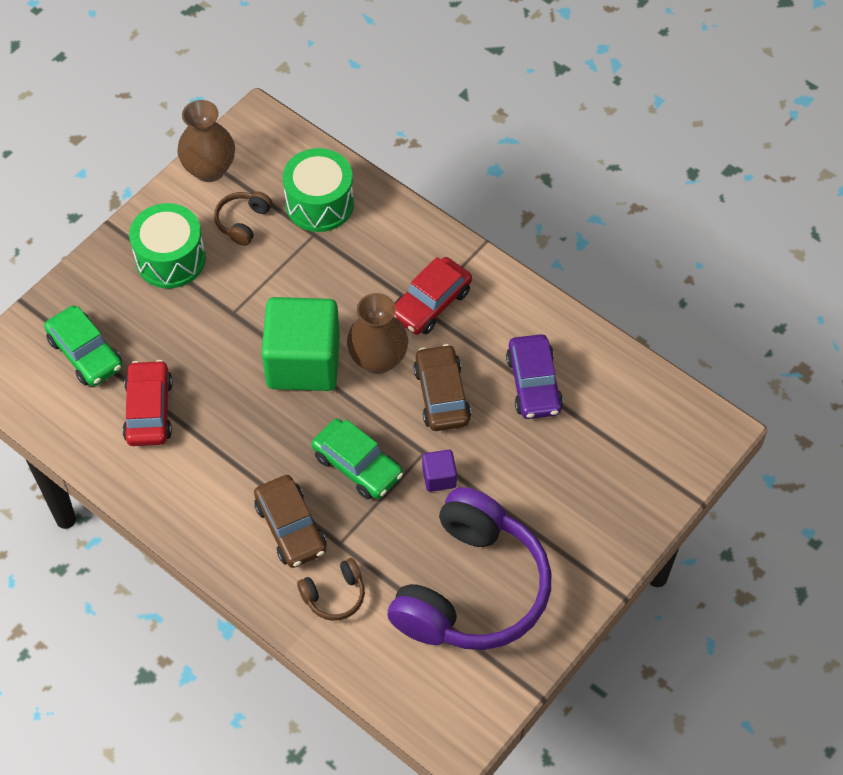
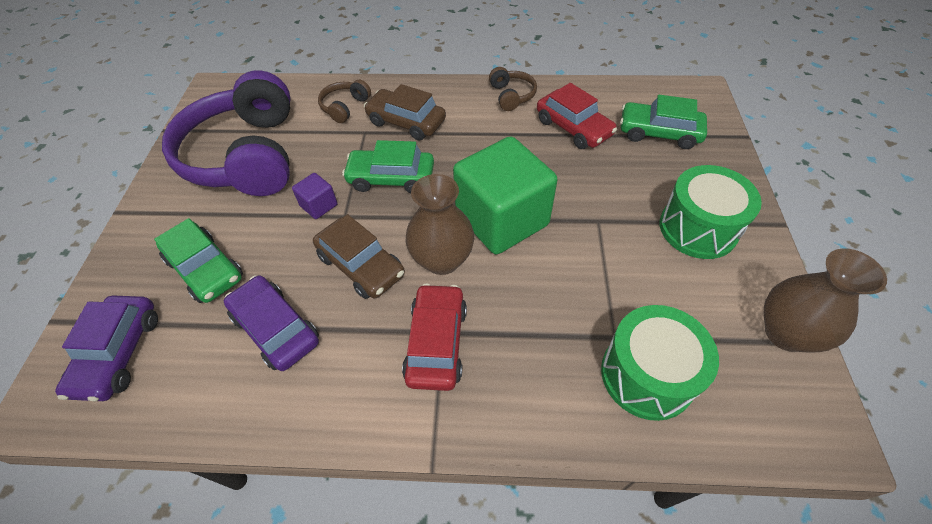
camera: 145 degrees right, 5 degrees down
(243, 222) = (688, 301): brown headphones -> brown headphones (511, 96)
(564, 472) = (206, 269): none -> green car
(653, 436) = (119, 353): none -> purple car

